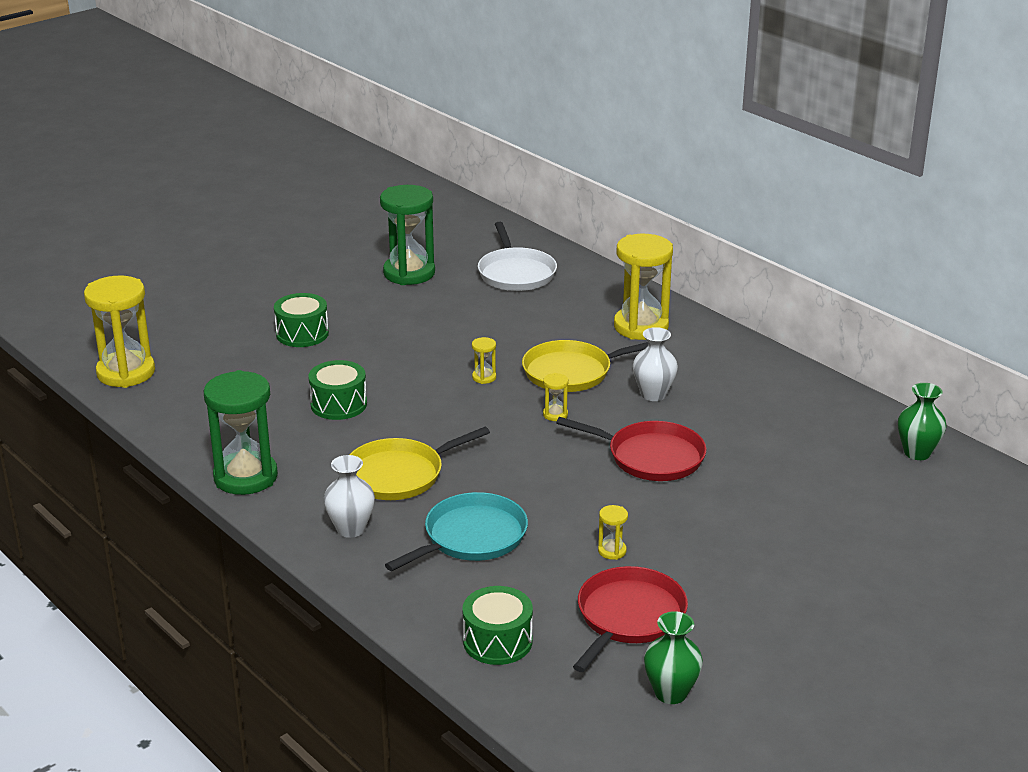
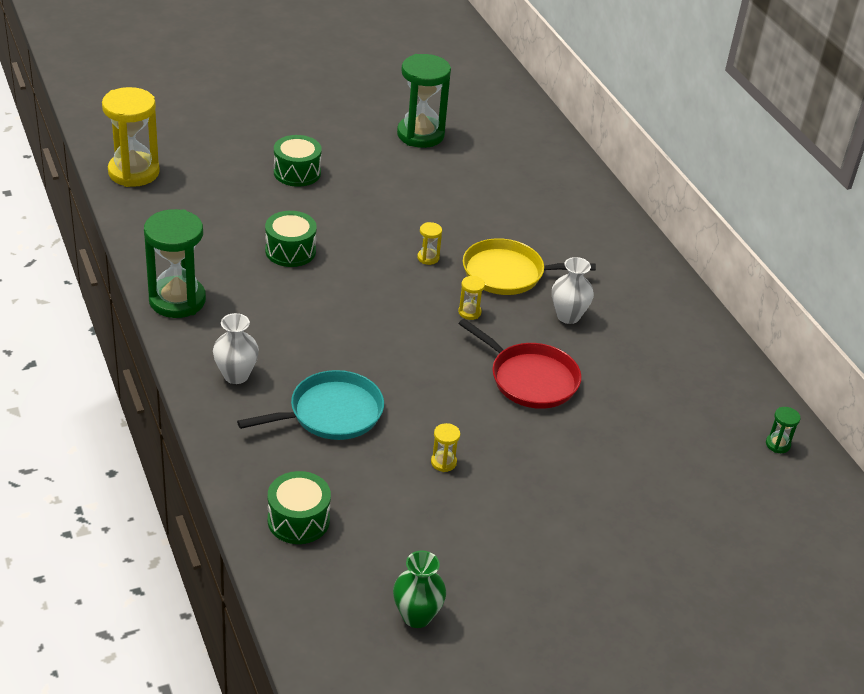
camera: 15 degrees right, 10 degrees up
(399, 474) = (304, 334): yellow pan -> none
(516, 273) = (514, 158): white pan -> none
(628, 617) = (421, 531): red pan -> none
(641, 327) = (596, 243): yellow hourglass -> none
(917, 453) = (777, 444): green vase -> green hourglass

